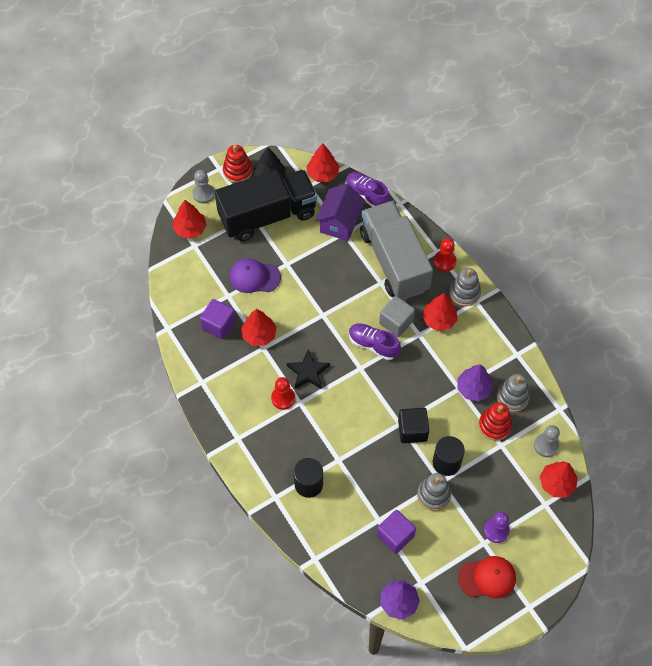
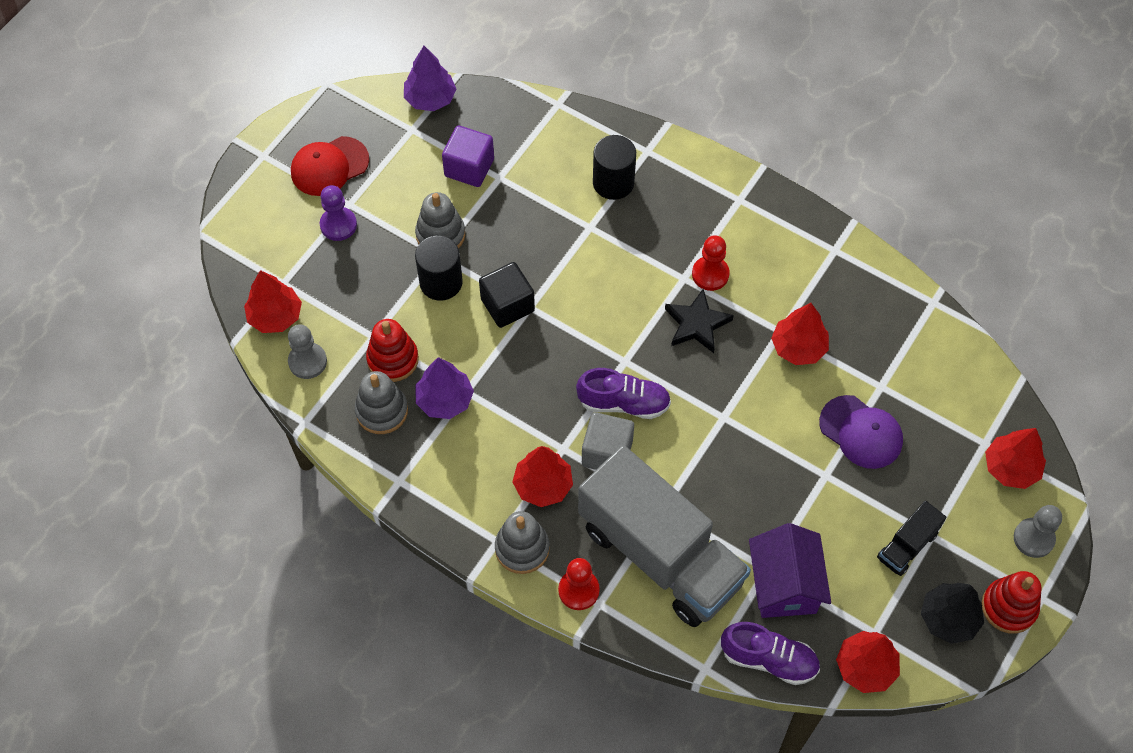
camera: 155 degrees right, 0 degrees up
(218, 325) = (865, 337): purple cube -> none
(254, 277) = (861, 432): purple cap -> purple cap turned 60 degrees clockwise
(267, 215) = (907, 545): black truck -> black truck, size x0.42

